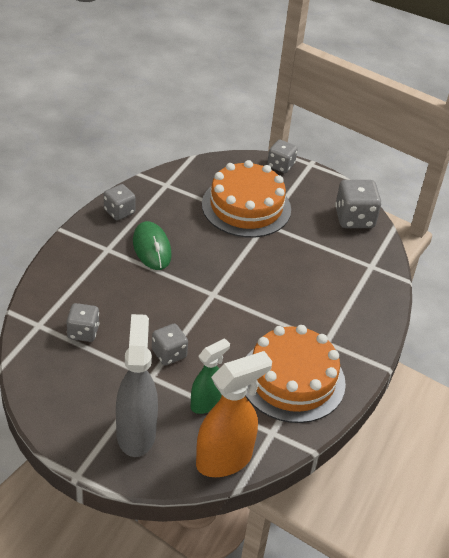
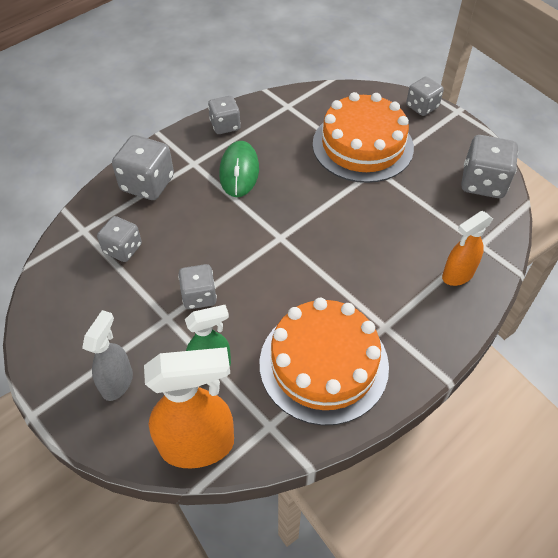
camera: 25 degrees right, 10 degrees up
(75, 274) = (147, 184): none -> grey dice
(136, 433) = (117, 382): grey spray bottle -> grey spray bottle, size x0.61
(363, 292) = (457, 275): none -> orange spray bottle

